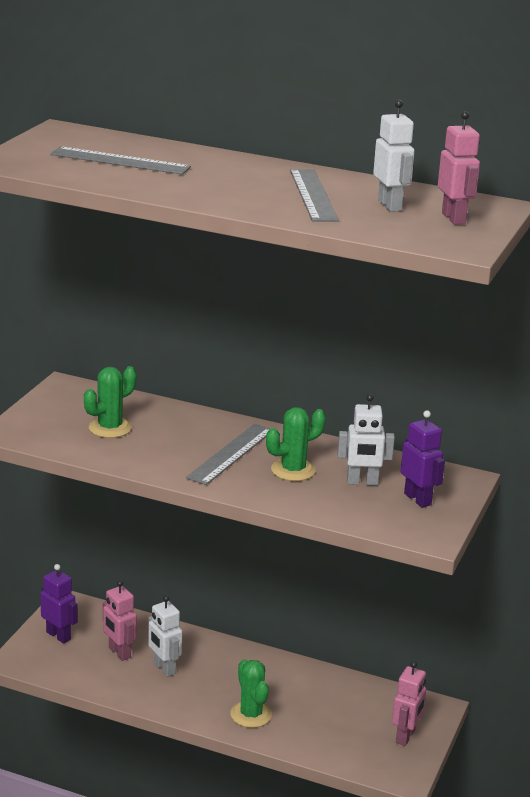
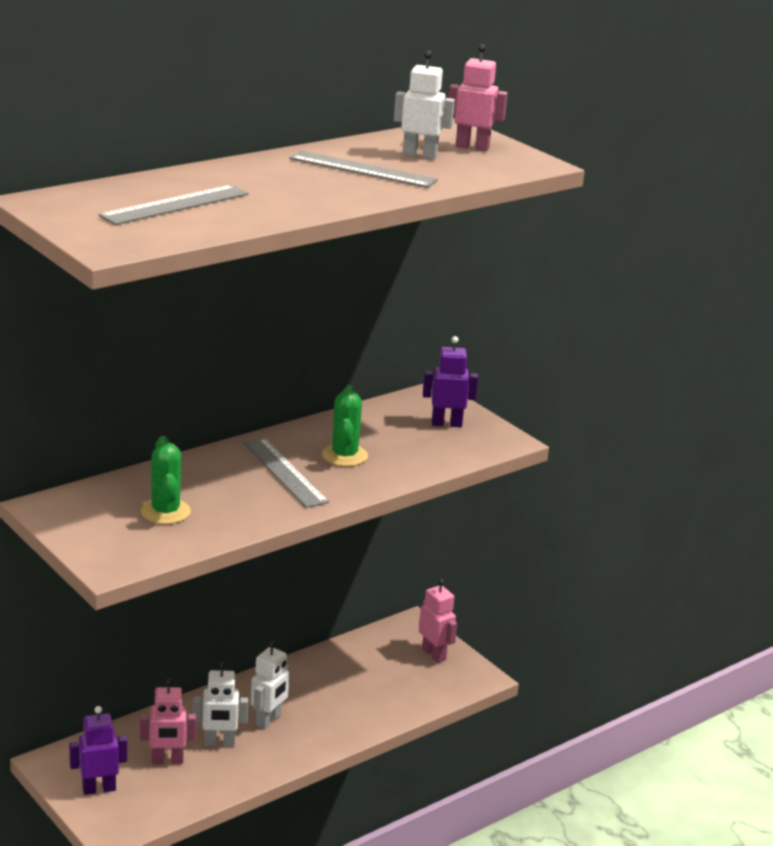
camera: 60 degrees left, 0 degrees up
(251, 714) = (334, 721): green cactus -> none
(362, 482) = (396, 435): white robot -> white robot (268, 720)

